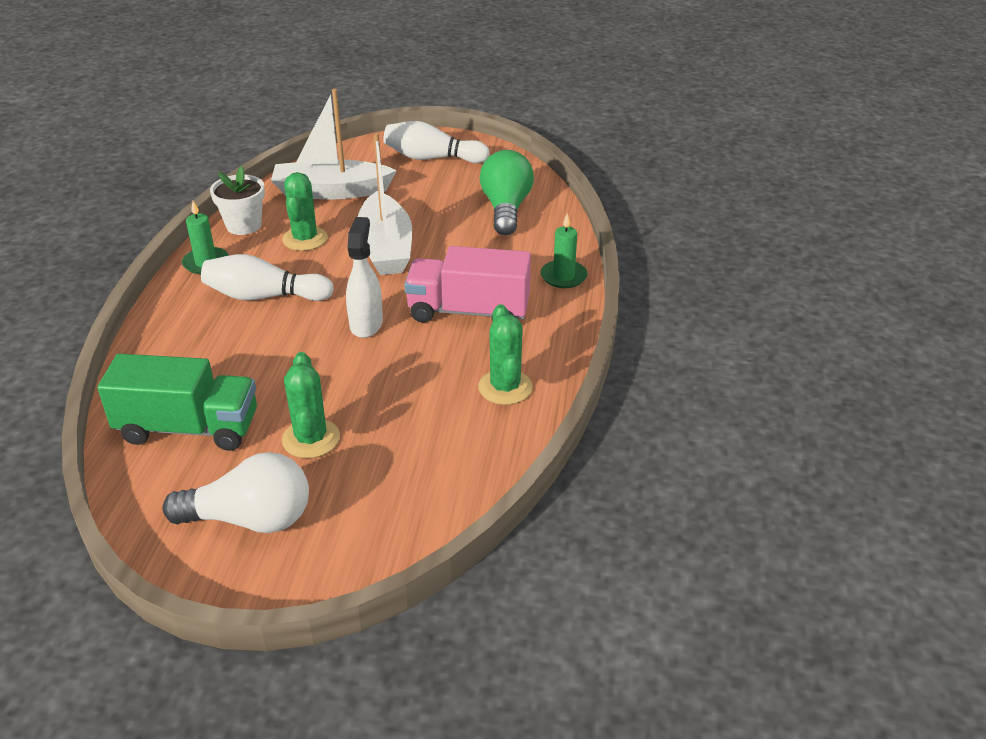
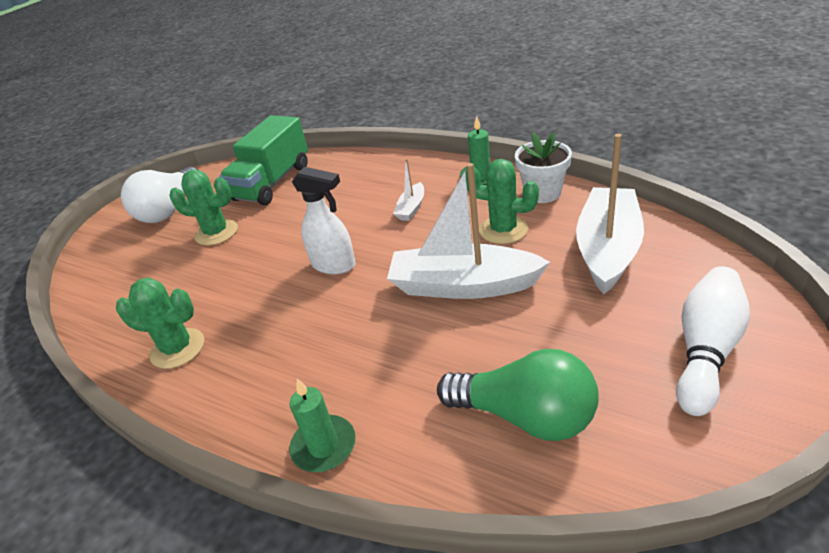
camera: 115 degrees right, 0 degrees up
(264, 296) = (411, 208): white bowling pin -> white boat
(468, 311) = (308, 339): pink truck -> none

